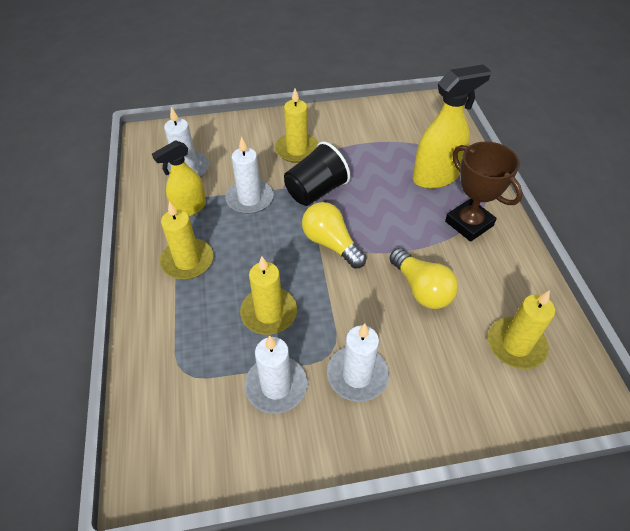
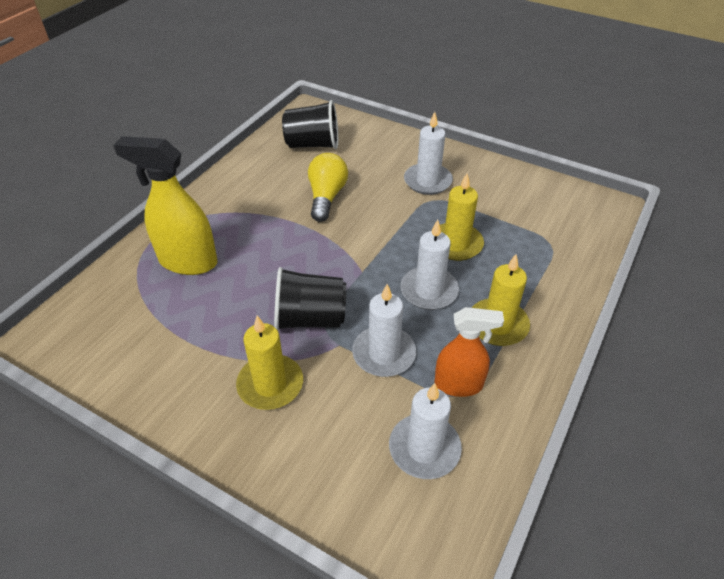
camera: 140 degrees left, 5 degrees down
(189, 208) = (459, 384): yellow spray bottle -> orange spray bottle
(276, 386) = (487, 203): white candle -> white candle (429, 291)
(331, 244) = (353, 263): yellow light bulb -> none
(469, 223) = (227, 213): brown trophy -> none
(516, 345) = (313, 144): yellow candle -> black cup

